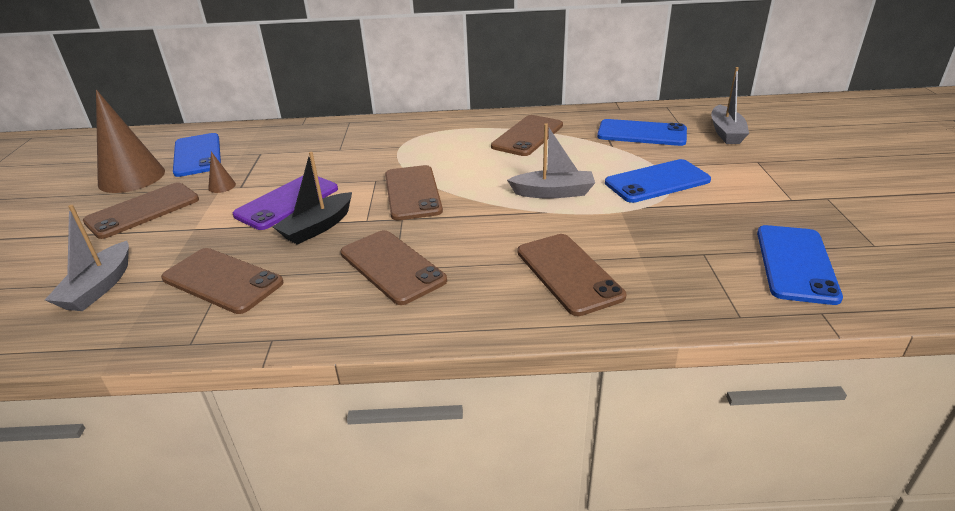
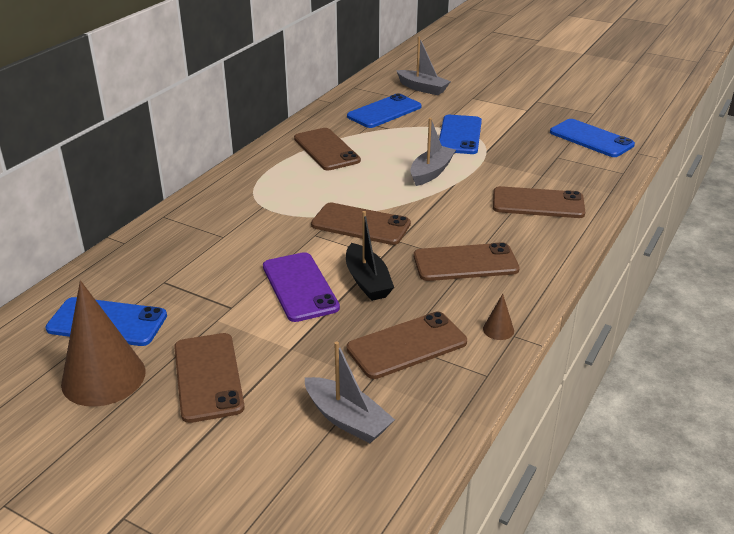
camera: 60 degrees left, 0 degrees up
(222, 186) = (215, 318): brown cone -> brown cone (498, 330)

